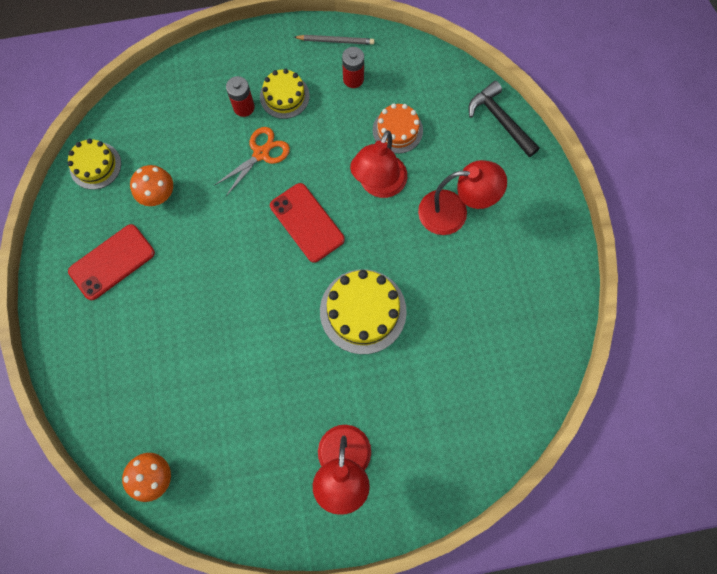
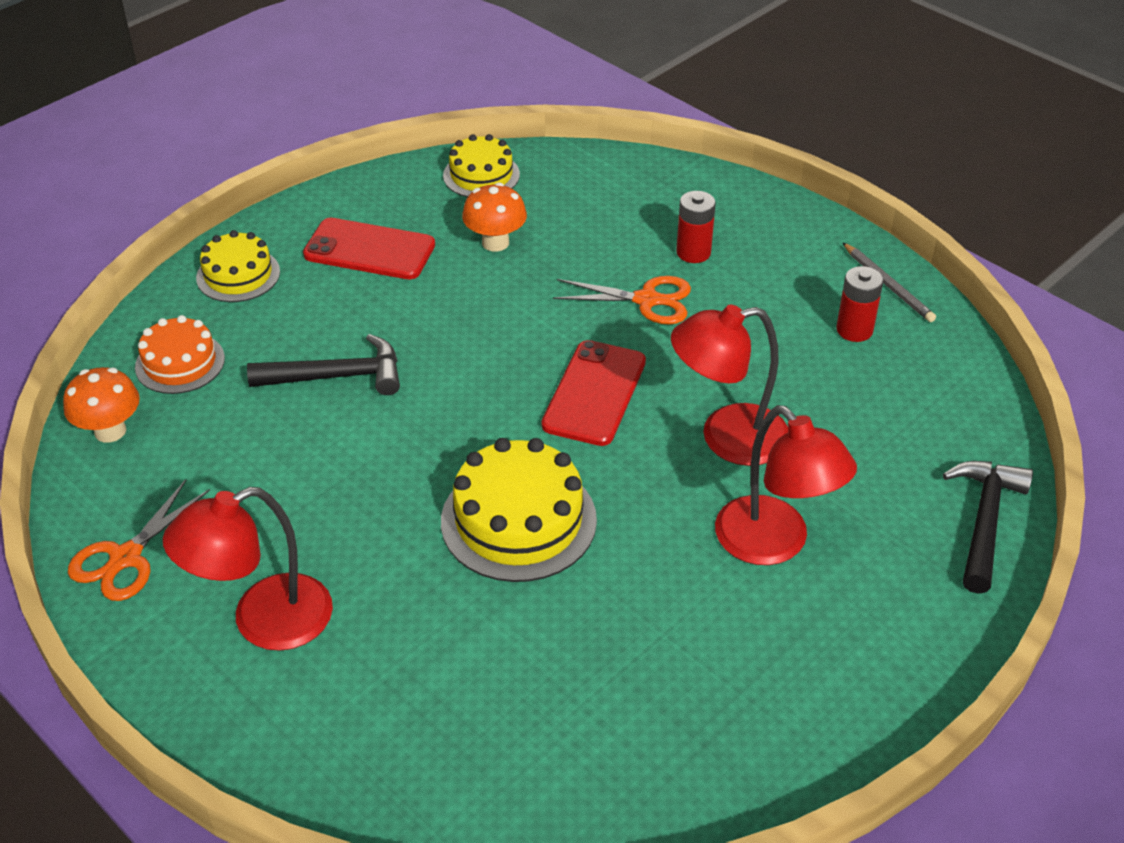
camera: 55 degrees right, 30 degrees down
(201, 337) = (337, 376): none -> black hammer
(255, 511) = (125, 558): none -> orange scissors
(284, 96) = (751, 279): yellow cake -> yellow cake (238, 275)
(397, 130) = (832, 414): orange cake -> orange cake (180, 363)

